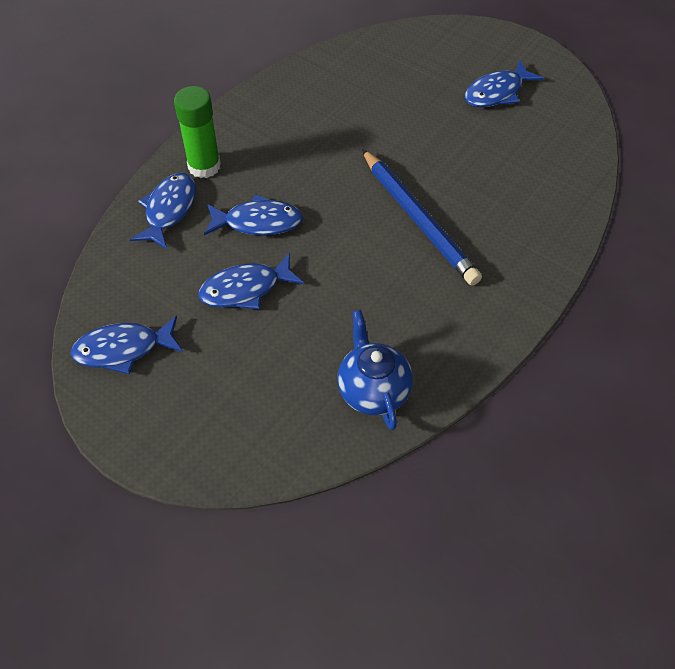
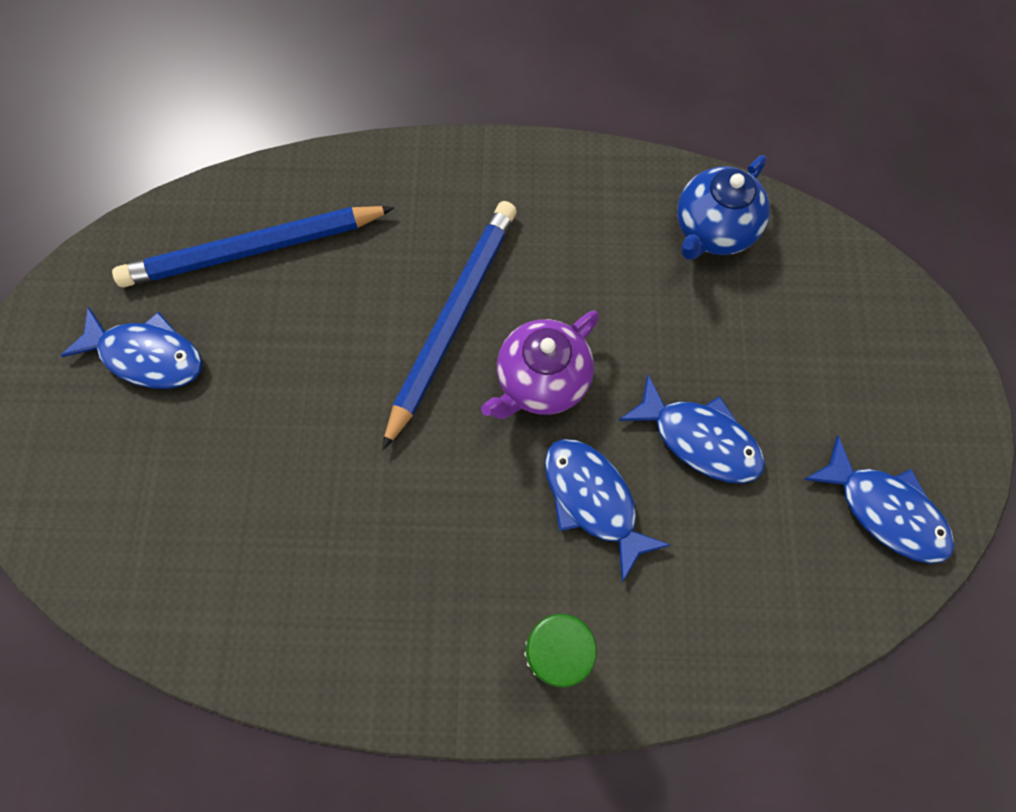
camera: 125 degrees left, 15 degrees up
(169, 210) = (661, 634): blue fish -> none
(344, 238) = (541, 381): none -> purple teapot
(536, 156) = (253, 250): none -> blue pencil

